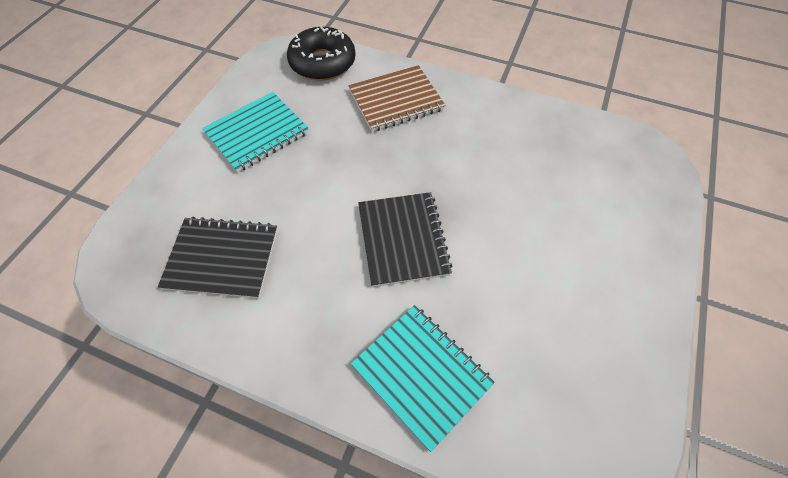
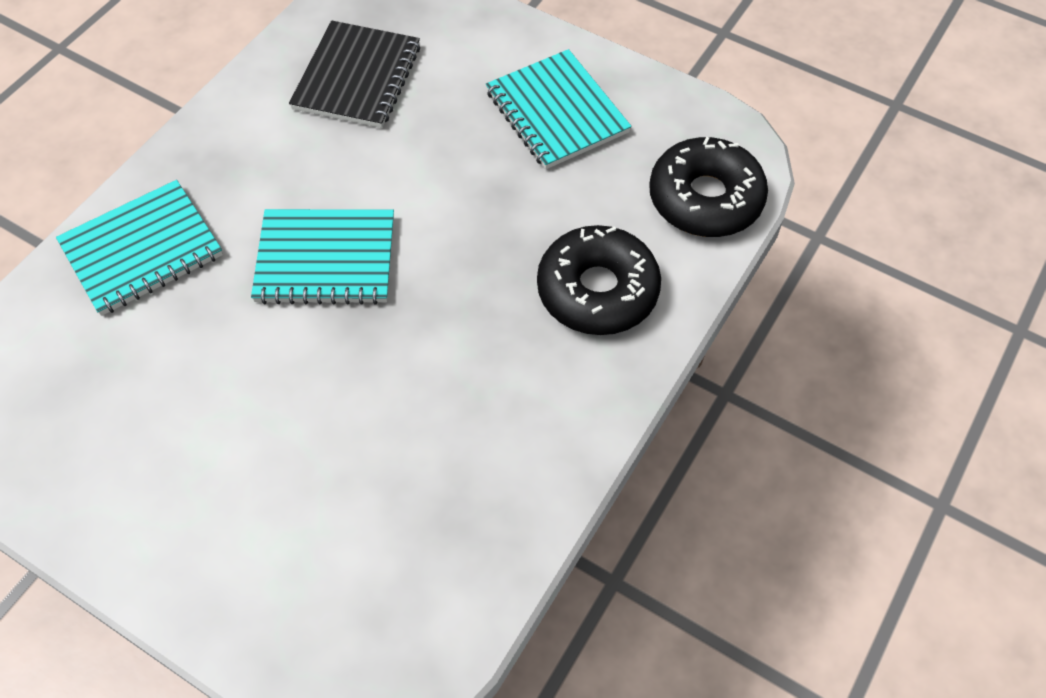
camera: 100 degrees right, 0 degrees up
(396, 100) = (597, 290): brown notebook -> black donut
(403, 240) = (326, 259): black notebook -> turquoise notebook

